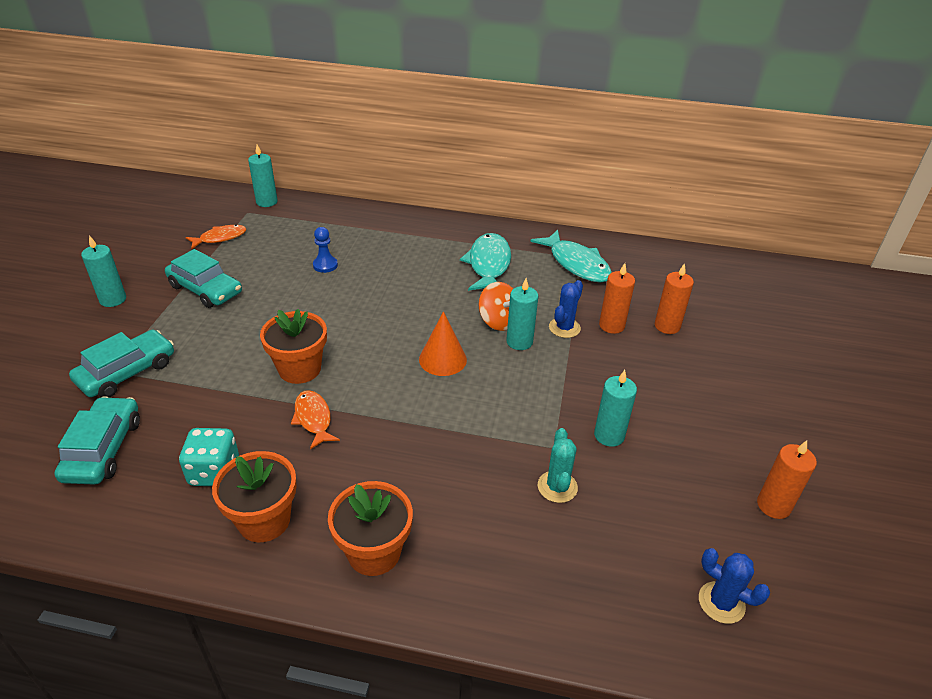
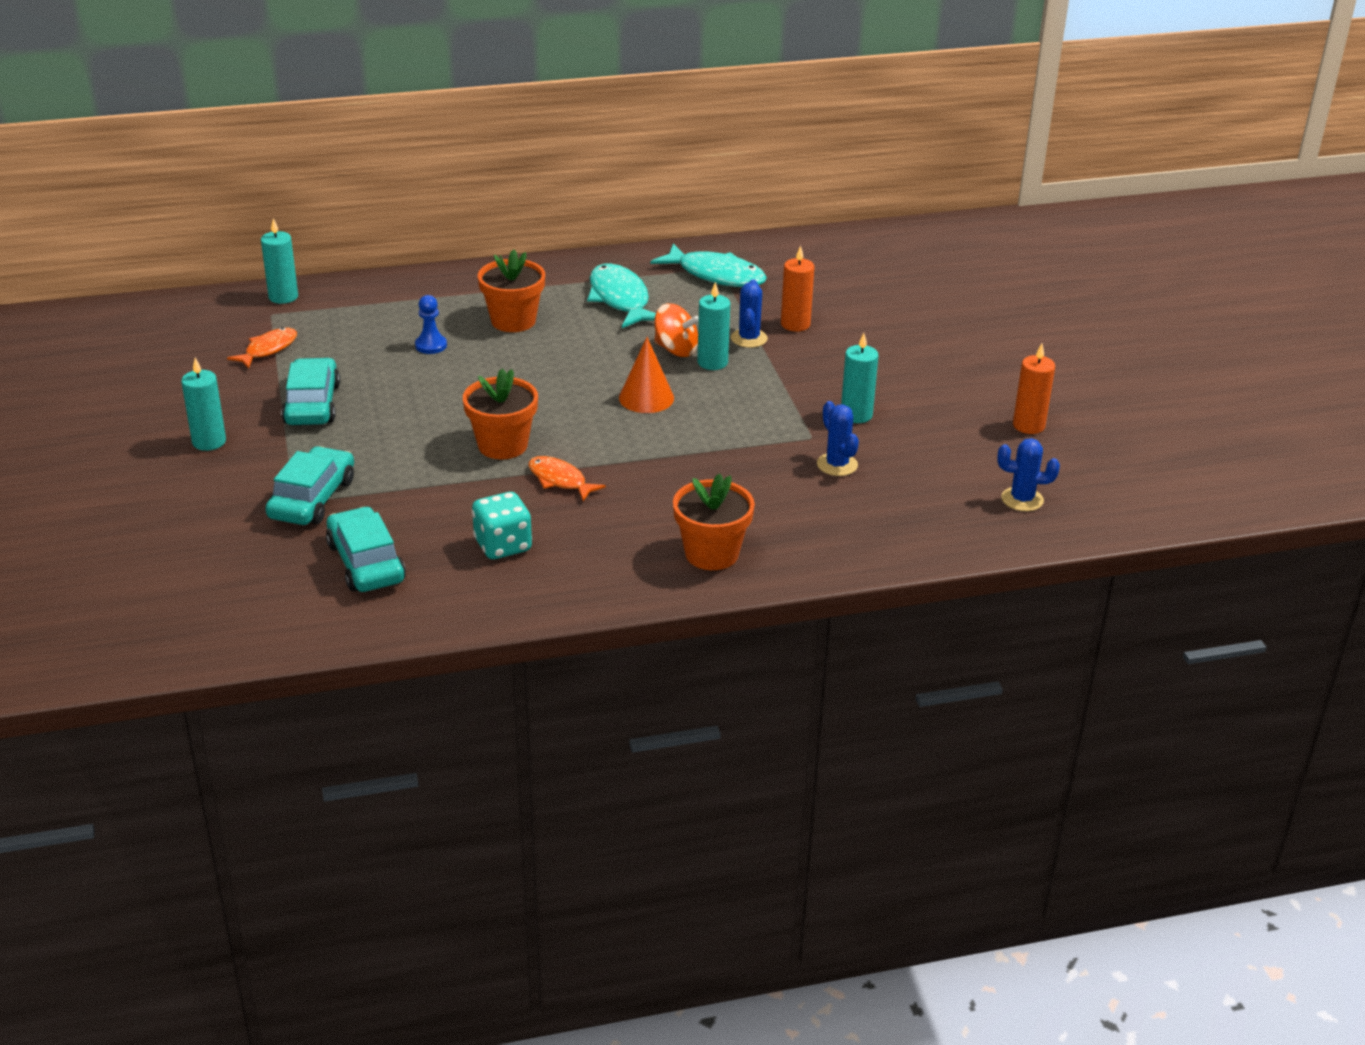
camera: 25 degrees left, 5 degrees down
(205, 289) = (312, 404): turquoise car -> turquoise car turned 105 degrees counterclockwise
(264, 520) = (589, 563): orange flower pot -> orange flower pot (513, 321)
(557, 487) = (837, 465): turquoise cactus -> blue cactus
(667, 326) = (850, 311): orange candle -> none

